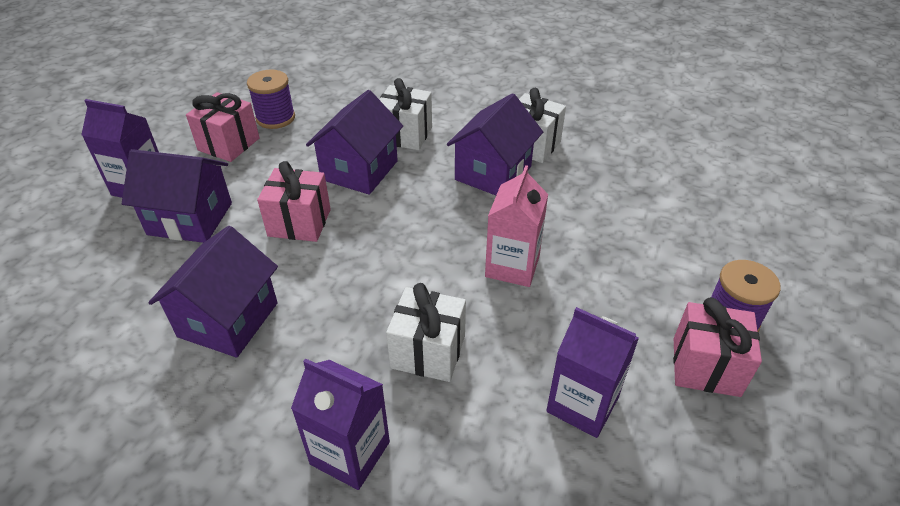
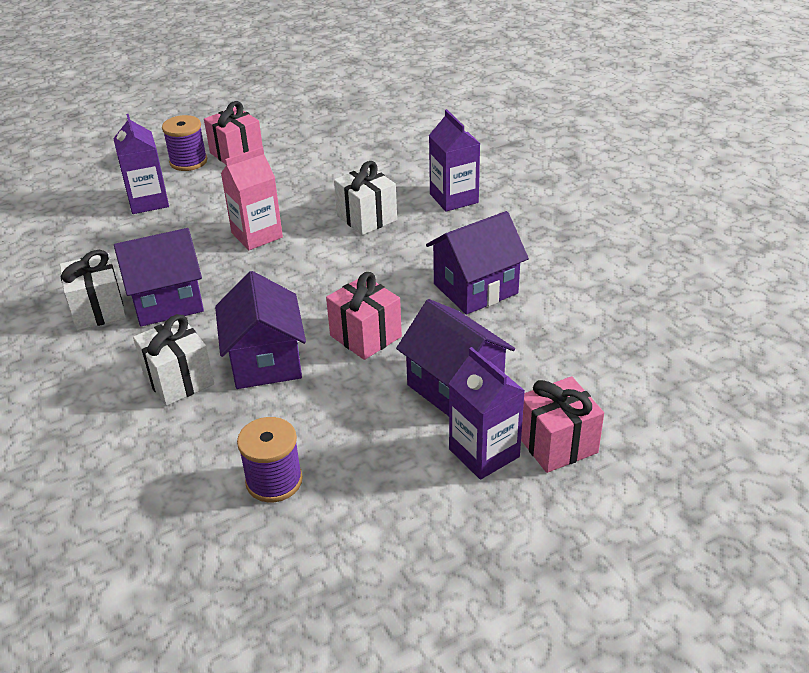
camera: 140 degrees left, 5 degrees down
(229, 144) = (356, 466): pink gift -> pink gift (557, 444)
(359, 170) = (265, 361): purple house -> purple house turned 75 degrees counterclockwise
(582, 404) = (317, 167): purple carton -> purple carton (148, 201)

